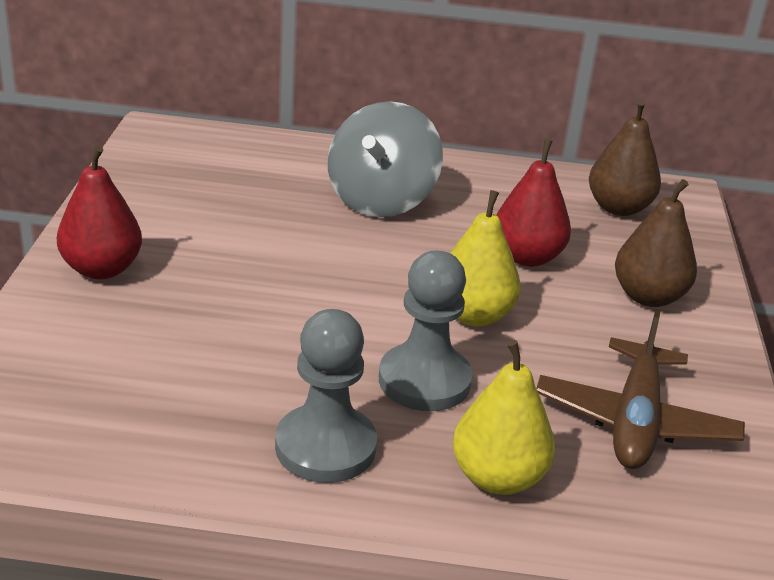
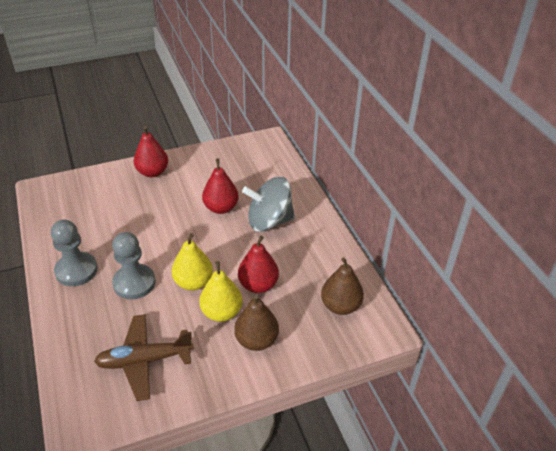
camera: 65 degrees right, 10 degrees up
(299, 231) = (221, 208): none -> red pear
(497, 477) = (81, 325): yellow pear -> yellow pear (221, 312)

